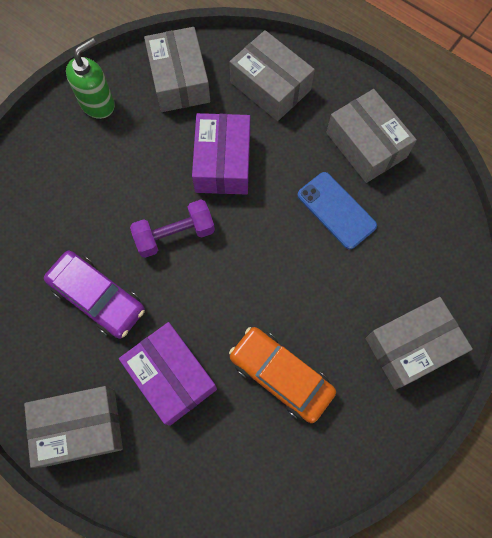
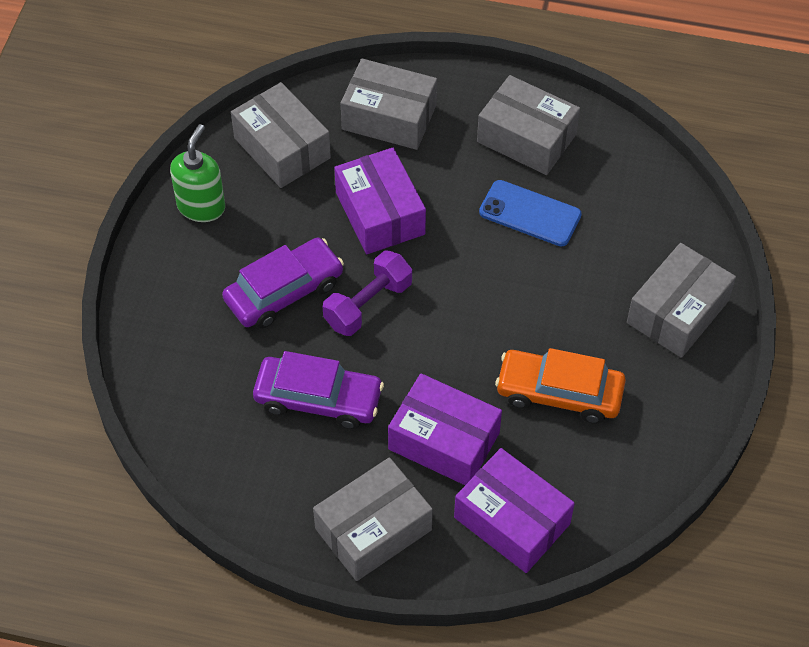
camera: 25 degrees left, 15 degrees down
(120, 197) = (284, 291): none -> purple car
(187, 471) = (512, 520): none -> purple box

